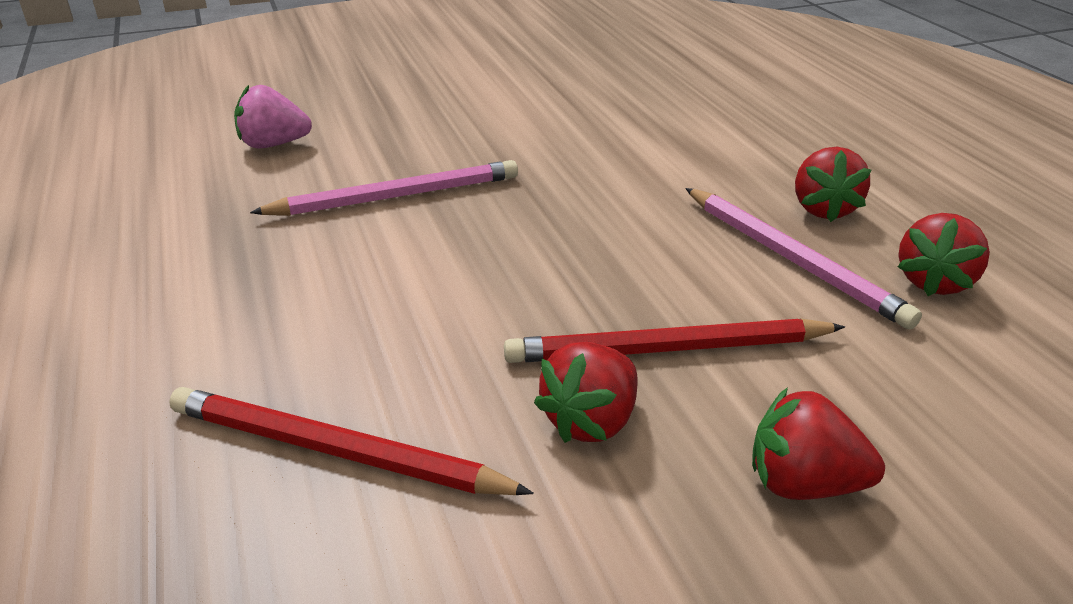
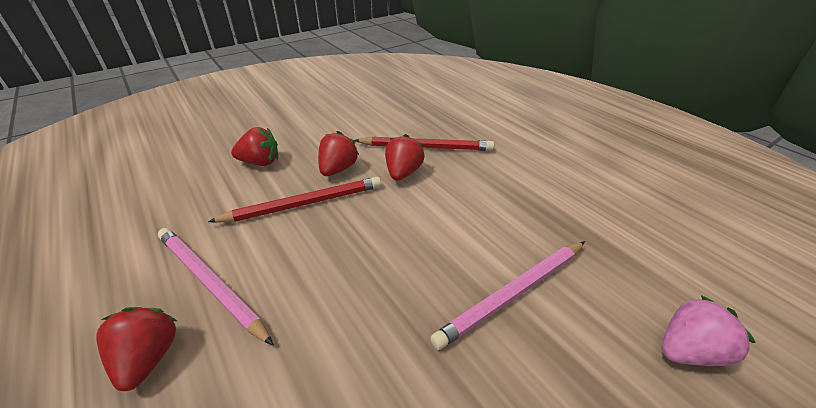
camera: 165 degrees right, 5 degrees up
(934, 282) = (119, 279): red strawberry -> red strawberry (403, 173)

